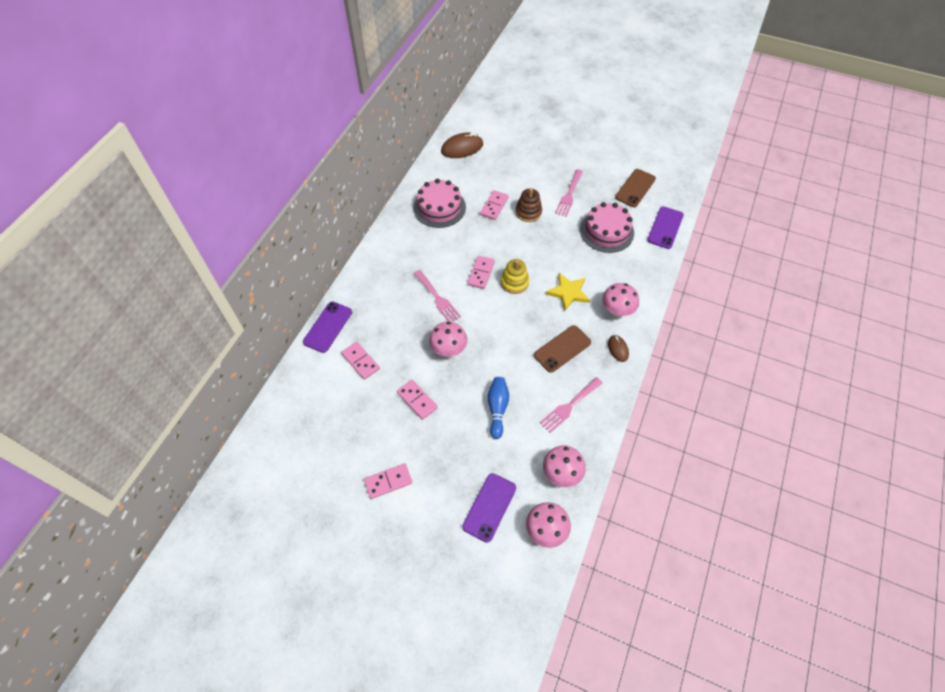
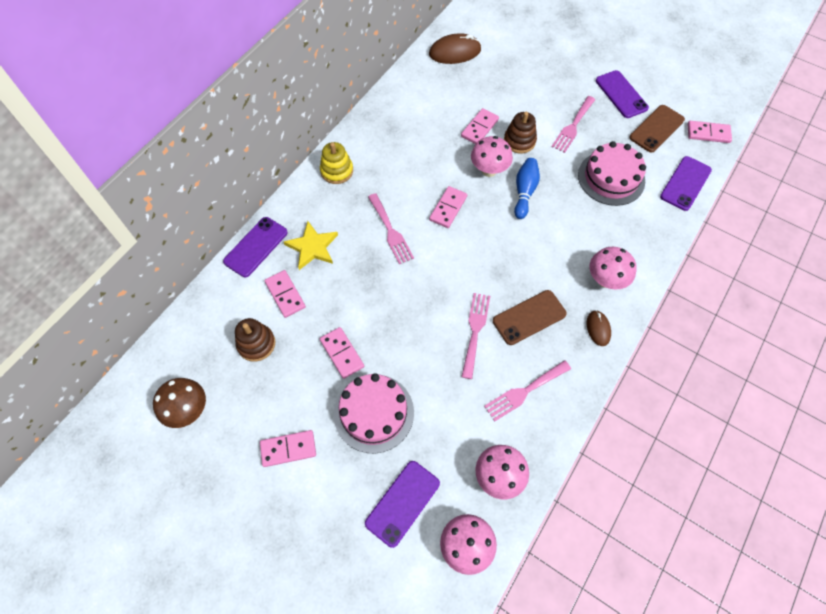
camera: 10 degrees right, 5 degrees up
(298, 465) = (188, 410): none -> brown mushroom
(344, 404) = (256, 344): none -> brown stacking toy
(439, 207) = (414, 121): pink cake -> pink cake (374, 413)
(448, 350) = (391, 297): pink mushroom -> pink mushroom (489, 170)
(497, 409) = (436, 380): blue bowling pin -> blue bowling pin (524, 192)
(514, 282) = (486, 225): yellow stacking toy -> yellow stacking toy (337, 171)
(521, 365) = (475, 330): none -> pink fork
(568, 292) = (549, 248): yellow star -> yellow star (312, 247)
(602, 165) = (621, 94): none -> purple phone
(676, 186) = (708, 133): none -> pink domino

